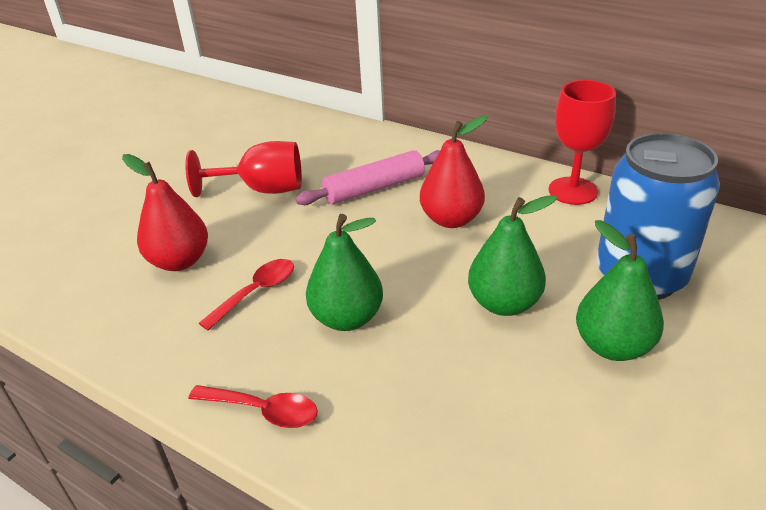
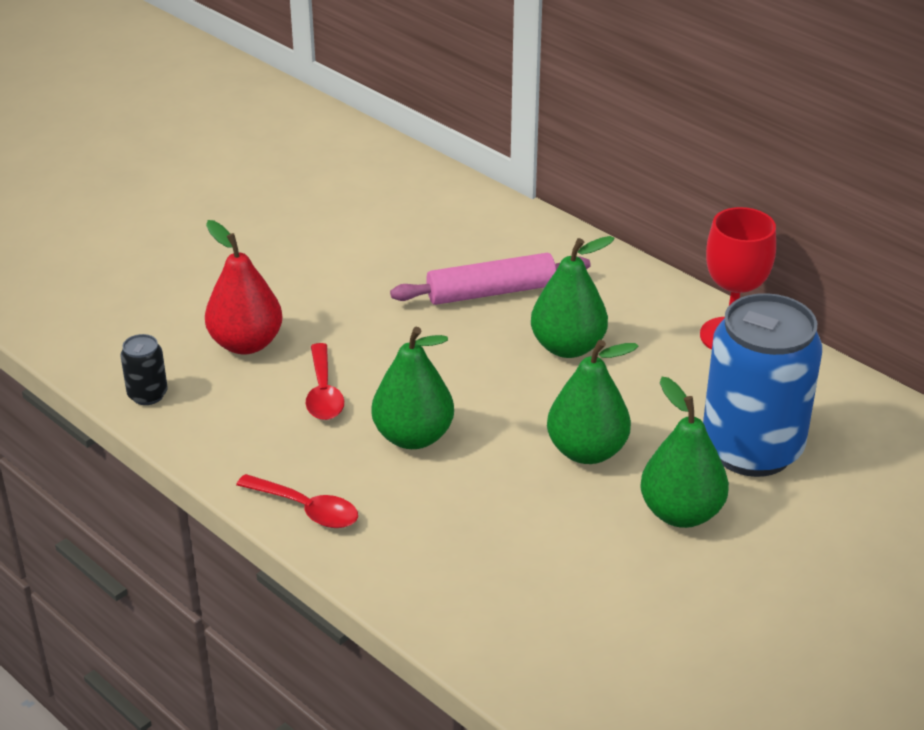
camera: 10 degrees right, 0 degrees up
(93, 322) = (147, 395): none -> black can
(256, 292) = (323, 393): red spoon -> red spoon turned 120 degrees clockwise
(263, 190) = (356, 271): red goblet -> none
(451, 219) = (568, 347): red pear -> green pear

